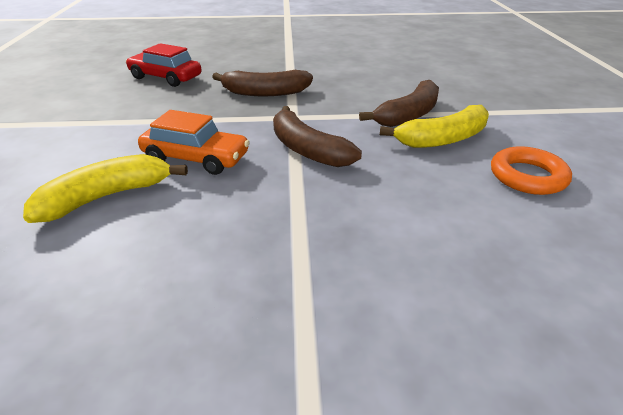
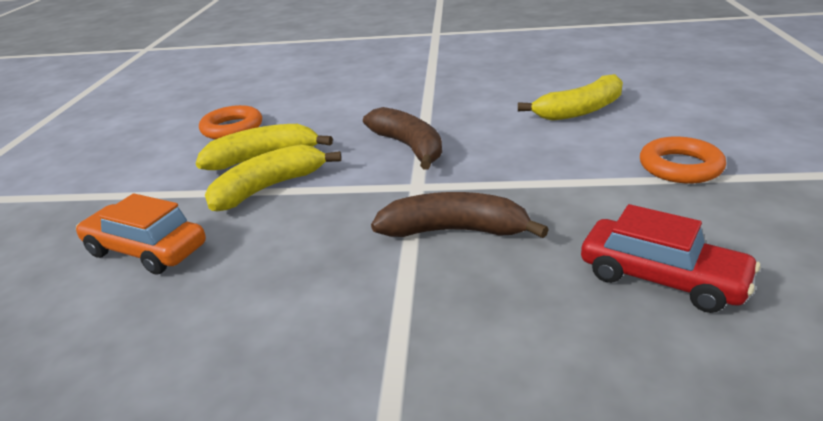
camera: 170 degrees left, 5 degrees down
(85, 129) = (680, 167): none -> orange ring
(196, 158) = (520, 138): orange car -> orange car (146, 250)
(409, 115) = (268, 188): brown banana -> yellow banana

